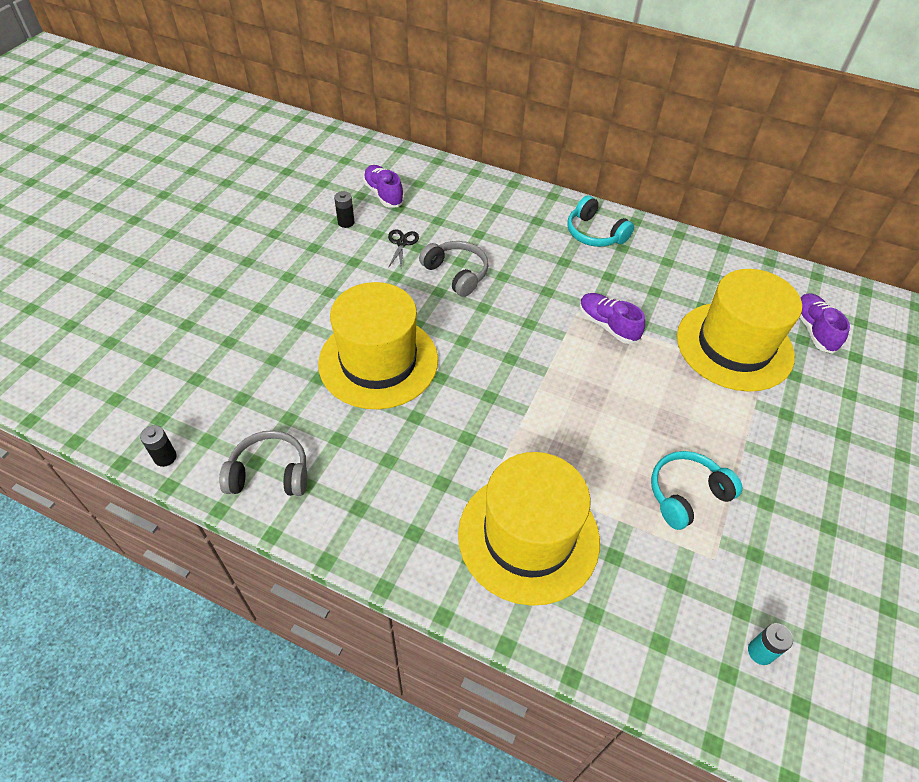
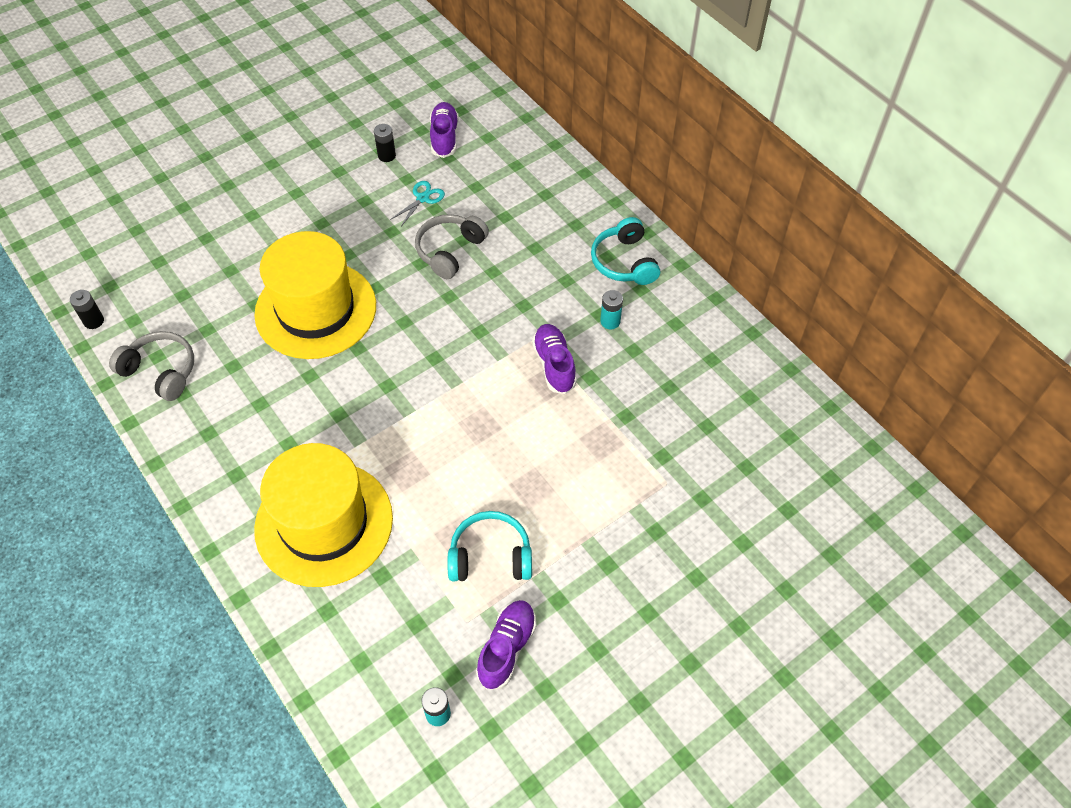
camera: 30 degrees right, 5 degrees up
(402, 243) = (423, 198): black scissors -> turquoise scissors
(456, 274) = (450, 251): grey headphones -> grey headphones turned 135 degrees counterclockwise
(621, 278) = (610, 321): none -> turquoise battery
(734, 346) = (665, 441): yellow hat -> none
(813, 330) = (768, 462): purple shoe -> purple shoe (507, 648)

